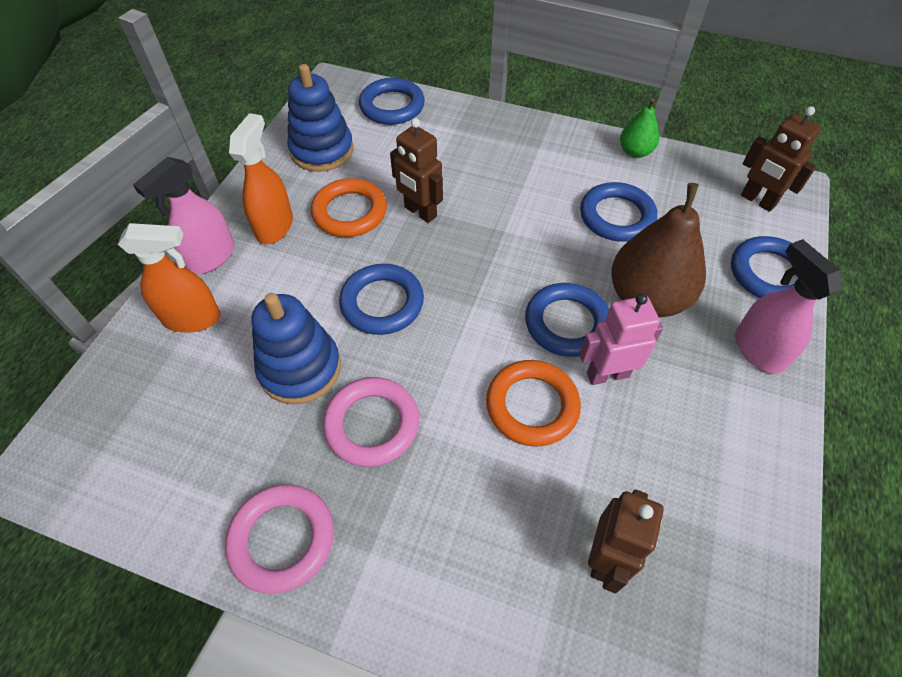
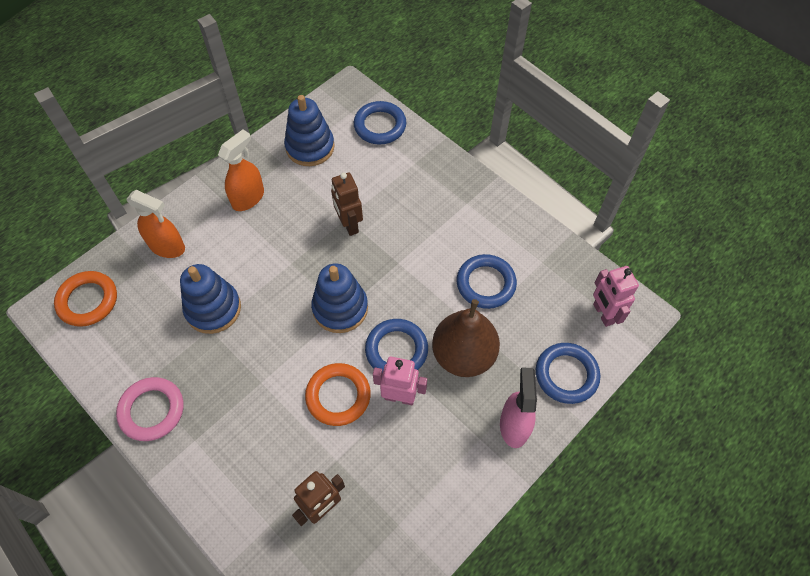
camera: 25 degrees right, 5 degrees up
(211, 257) = (198, 206): pink spray bottle -> none
(350, 212) = (302, 206): orange ring -> orange ring (88, 301)
(372, 424) = (236, 364): pink ring -> none
(382, 303) = (286, 284): blue ring -> none
(467, 304) = (340, 308): none -> blue stacking toy
(635, 152) = (537, 235): green pear -> none
(757, 201) = (603, 314): brown robot -> pink robot

